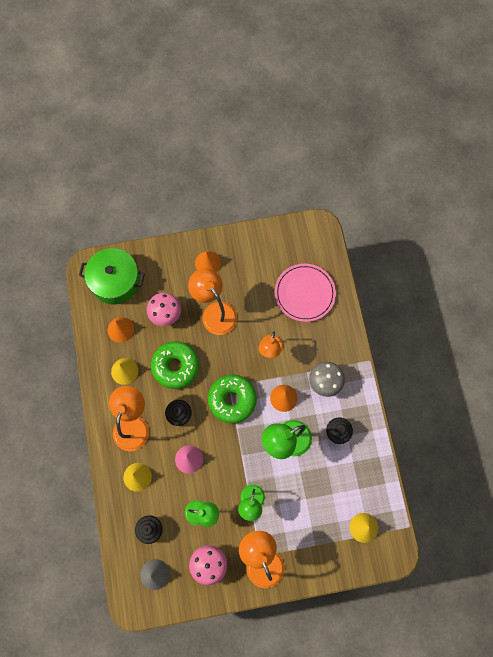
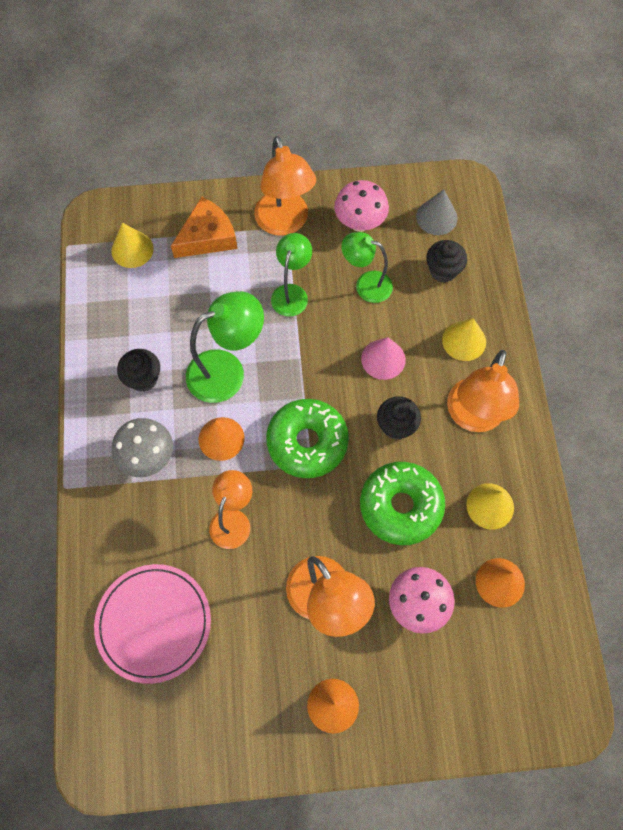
camera: 175 degrees left, 5 degrees down
(115, 281) = (514, 681): green pot -> none
(314, 543) = (208, 237): none -> orange cheese

